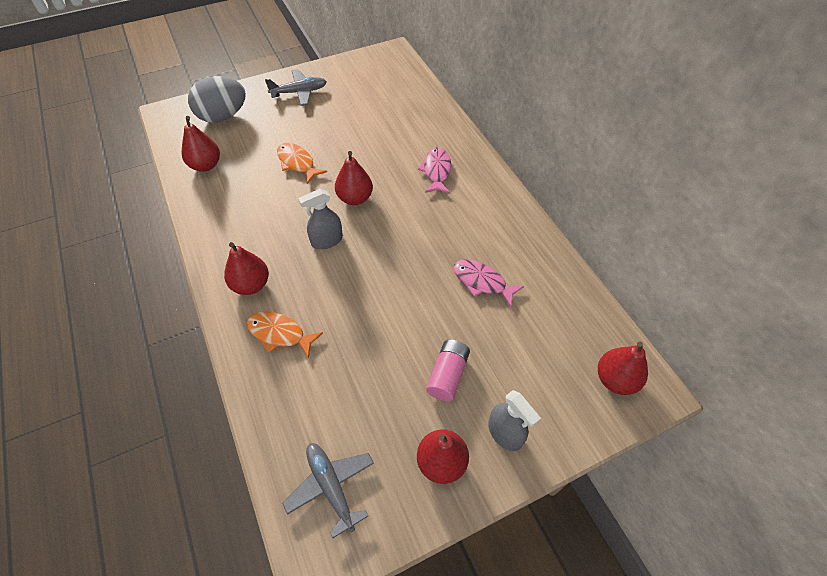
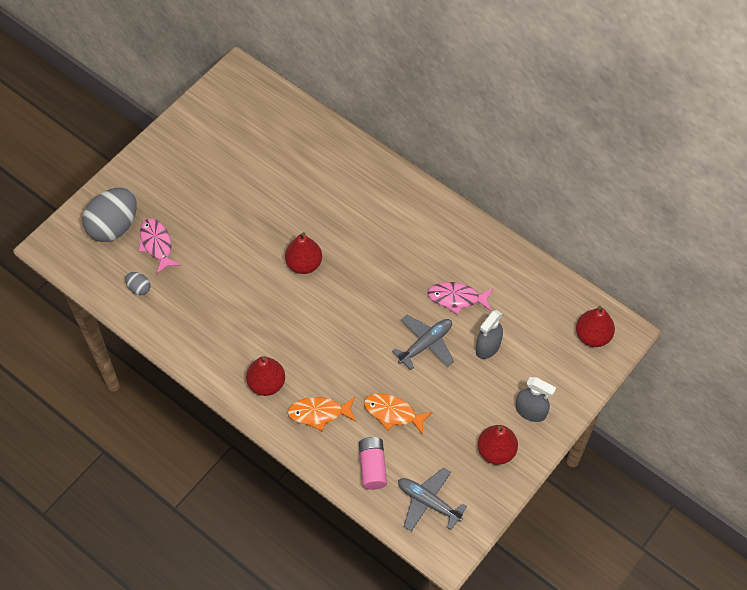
camera: 25 degrees left, 5 degrees up
(206, 165) = (139, 288): red pear -> grey egg
(297, 163) = (226, 249): orange fish -> orange fish (393, 413)
(299, 92) = (172, 165): grey plane -> grey plane (426, 344)
(327, 241) = (305, 316): grey spray bottle -> grey spray bottle (488, 347)
(436, 171) = (362, 204): pink fish -> pink fish (157, 244)
(448, 375) = (468, 387): pink battery -> pink battery (372, 467)

